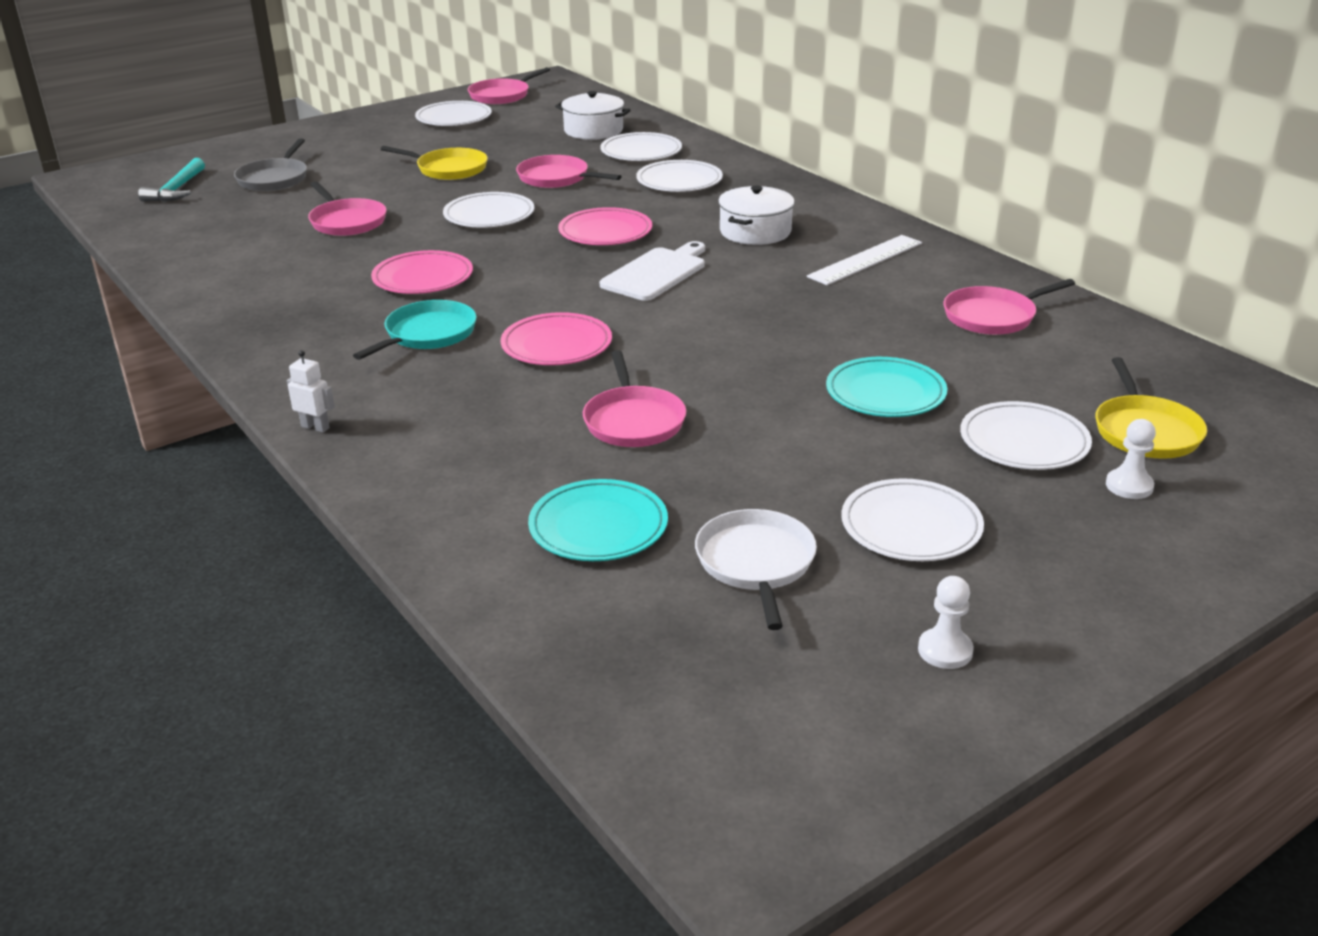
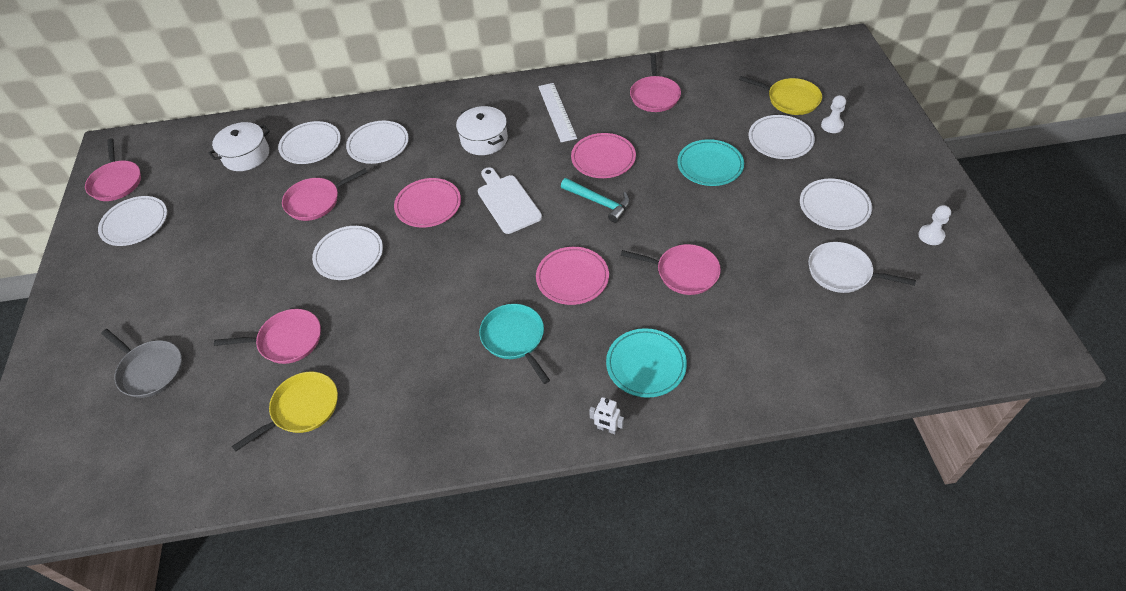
camera: 60 degrees left, 20 degrees up
(177, 190) = (105, 447): turquoise hammer -> turquoise hammer (599, 202)
(315, 427) = (607, 429): white robot -> white robot turned 120 degrees counterclockwise
(423, 278) = (425, 319): pink plate -> pink plate (603, 158)
(448, 169) = (240, 254): yellow pan -> yellow pan (302, 408)
(598, 527) = (785, 322): turquoise plate -> turquoise plate (646, 365)

